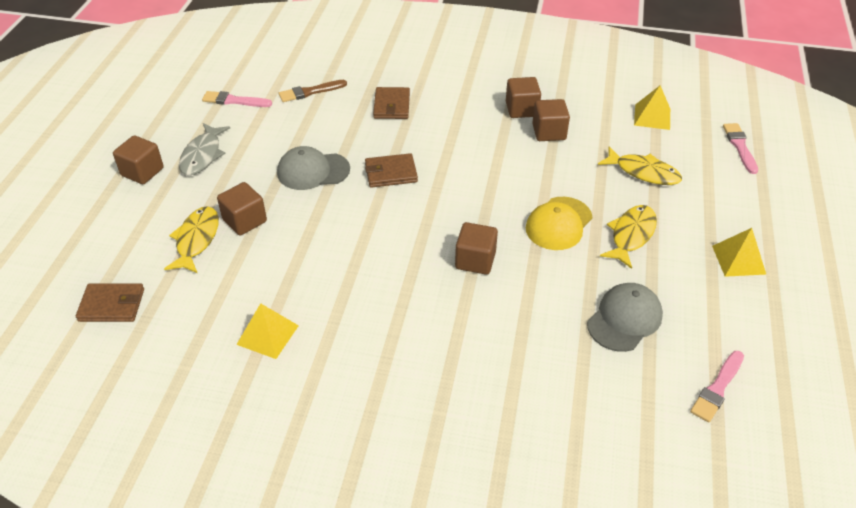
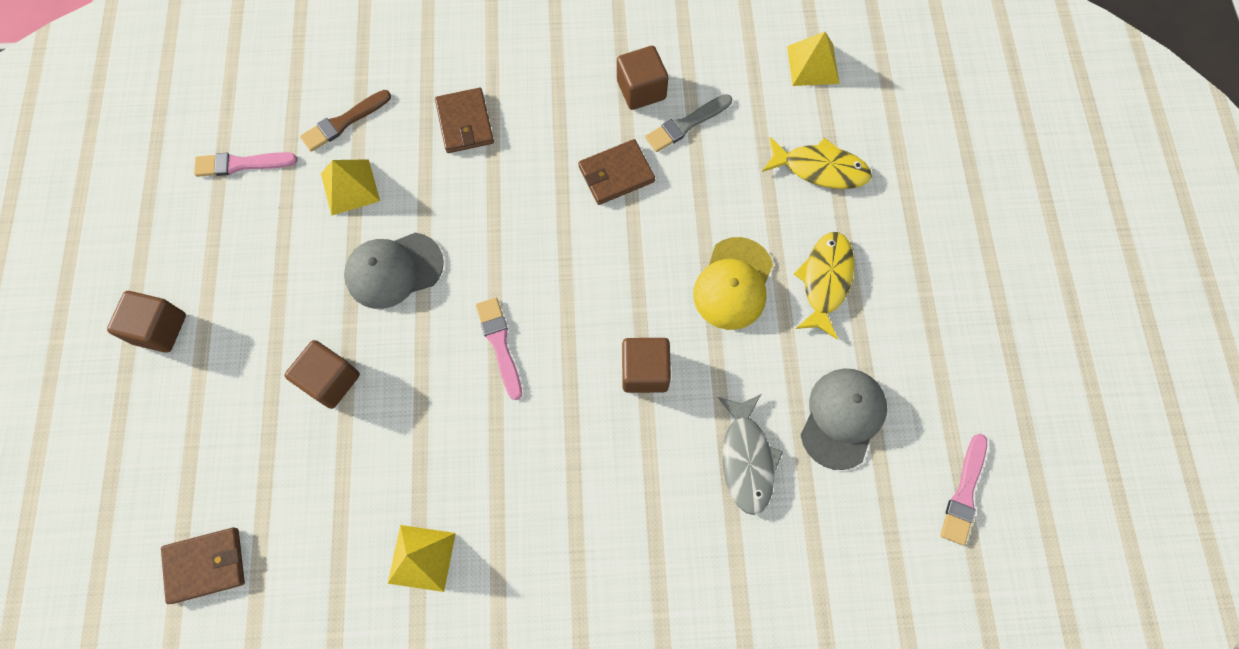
camera: 15 degrees left, 25 degrees up
(196, 240) = (278, 429): yellow fish -> none
(202, 155) = (233, 278): grey fish -> grey fish (746, 459)
(391, 173) = (498, 248): brown wallet -> brown wallet (616, 174)
(549, 132) = (686, 124): brown cube -> grey brush
(738, 260) = (958, 289): yellow pyramid -> yellow pyramid (350, 187)
(740, 146) = (930, 94): pink brush -> pink brush (500, 344)

